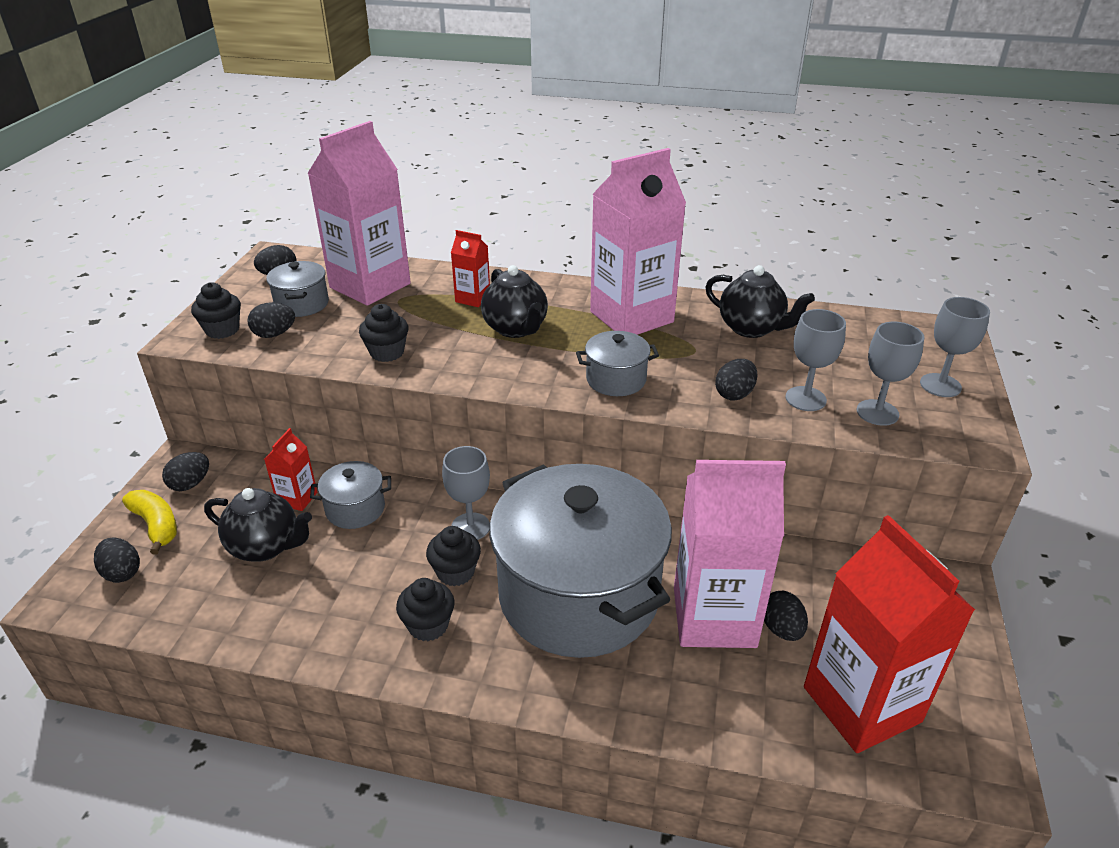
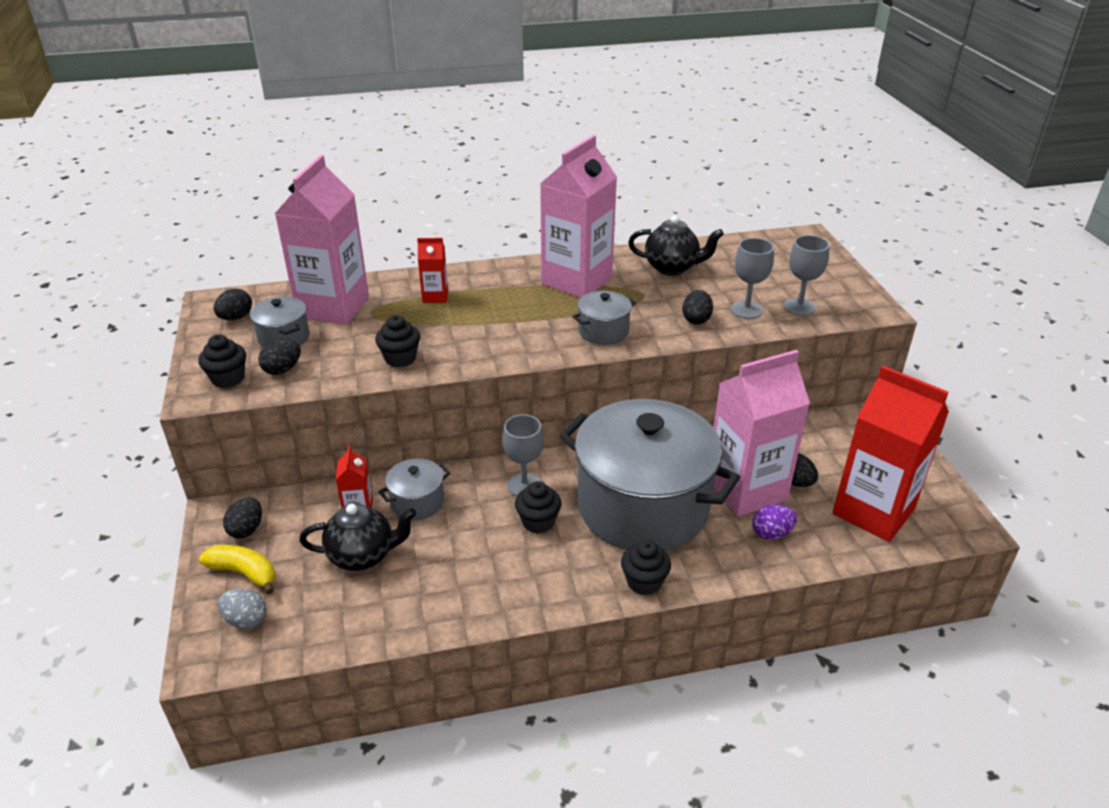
camera: 25 degrees left, 0 degrees up
(122, 572) = (246, 620): black egg -> grey egg
(428, 625) = (547, 566): black cupcake -> black cupcake (644, 582)
(516, 329) = (492, 312): black teapot -> none
(708, 683) = (771, 533): none -> purple egg
(940, 385) = (825, 277): grey goblet -> none

